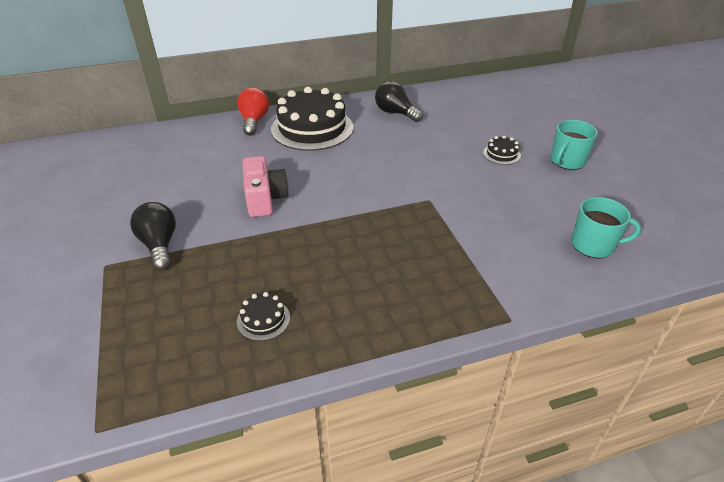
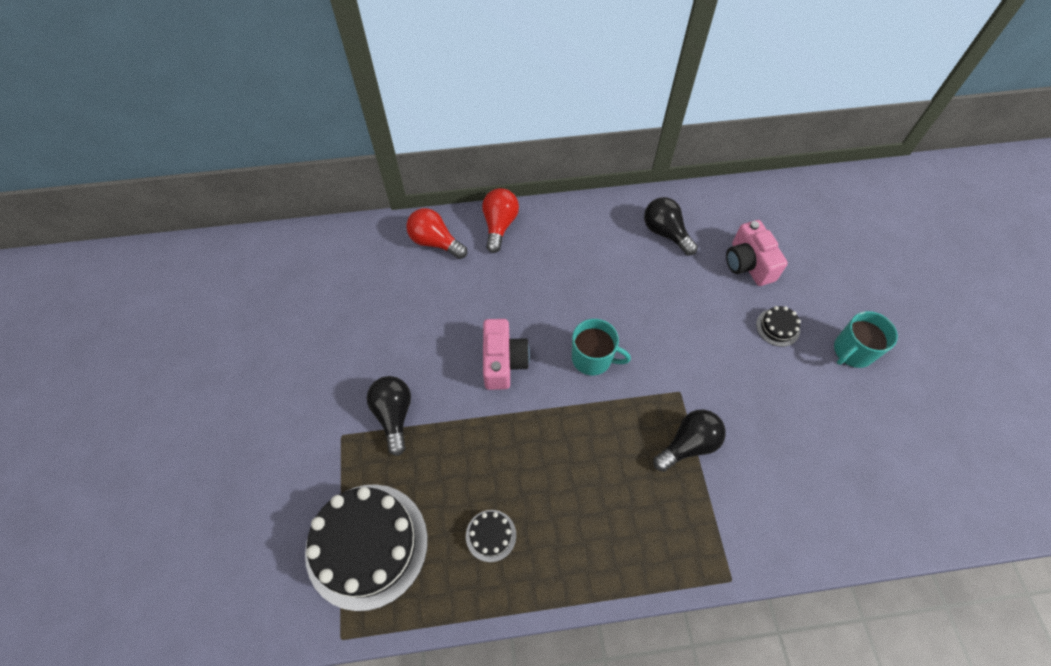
camera: 10 degrees right, 20 degrees up
(197, 135) = (435, 242): none -> red light bulb
(312, 128) = (564, 248): black cake -> black cake (367, 545)
(445, 232) = (688, 445): none -> black light bulb
(467, 123) = (748, 264): none -> pink camera
(593, 245) = (845, 491): turquoise mug -> turquoise mug (593, 358)

